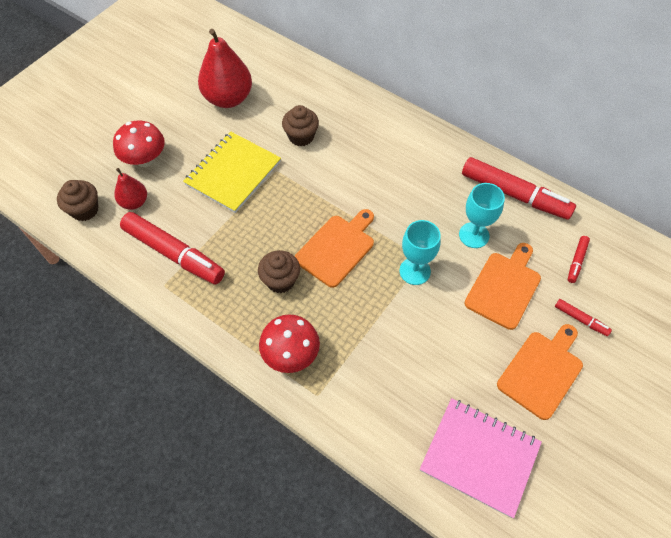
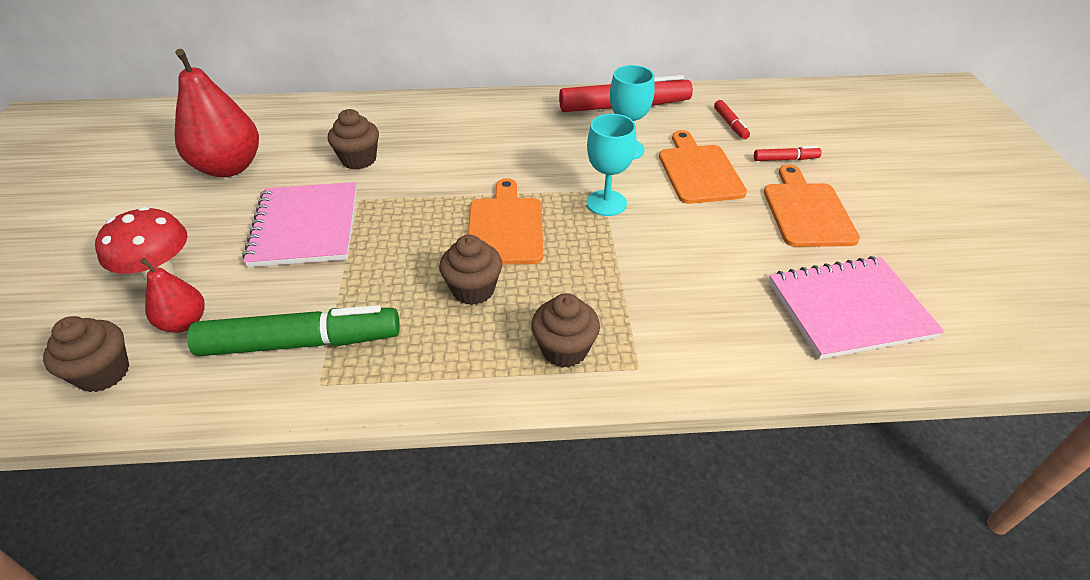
camera: 40 degrees left, 15 degrees down
(174, 254) = (301, 343): red marker -> green marker
(233, 173) = (305, 227): yellow notebook -> pink notebook
(291, 354) = (564, 349): red mushroom -> brown cupcake

